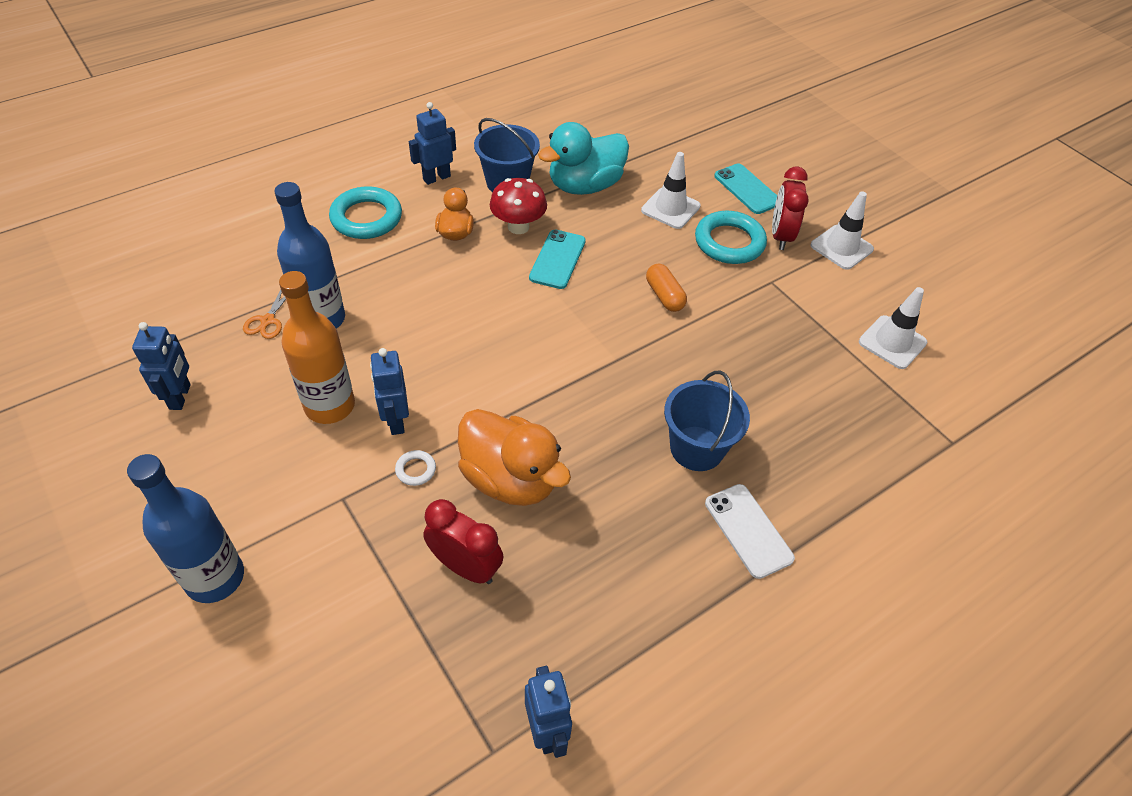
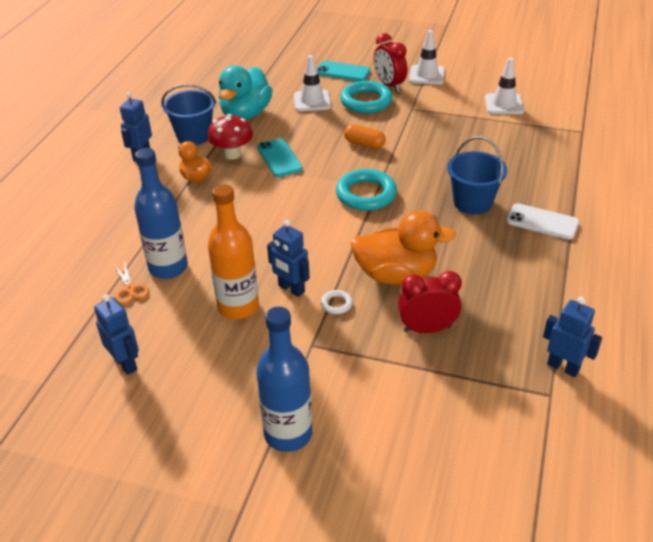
camera: 35 degrees left, 10 degrees down
(366, 218) = (122, 200): turquoise ring -> turquoise ring (366, 194)

